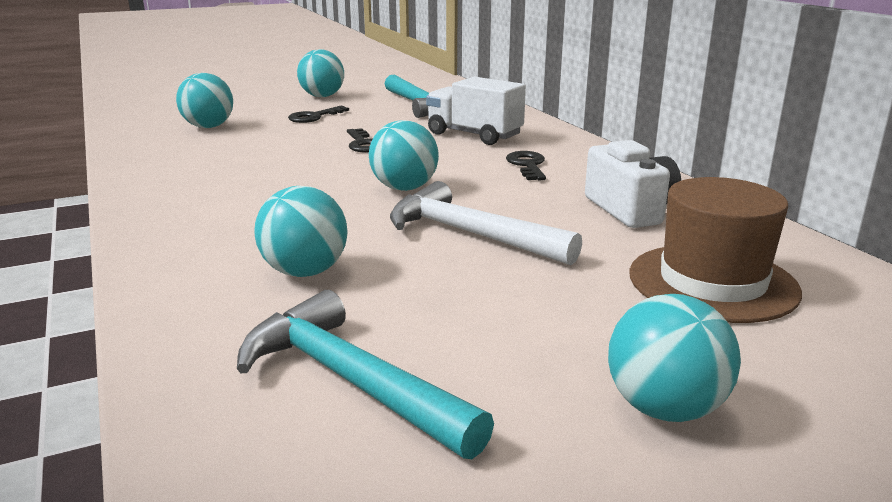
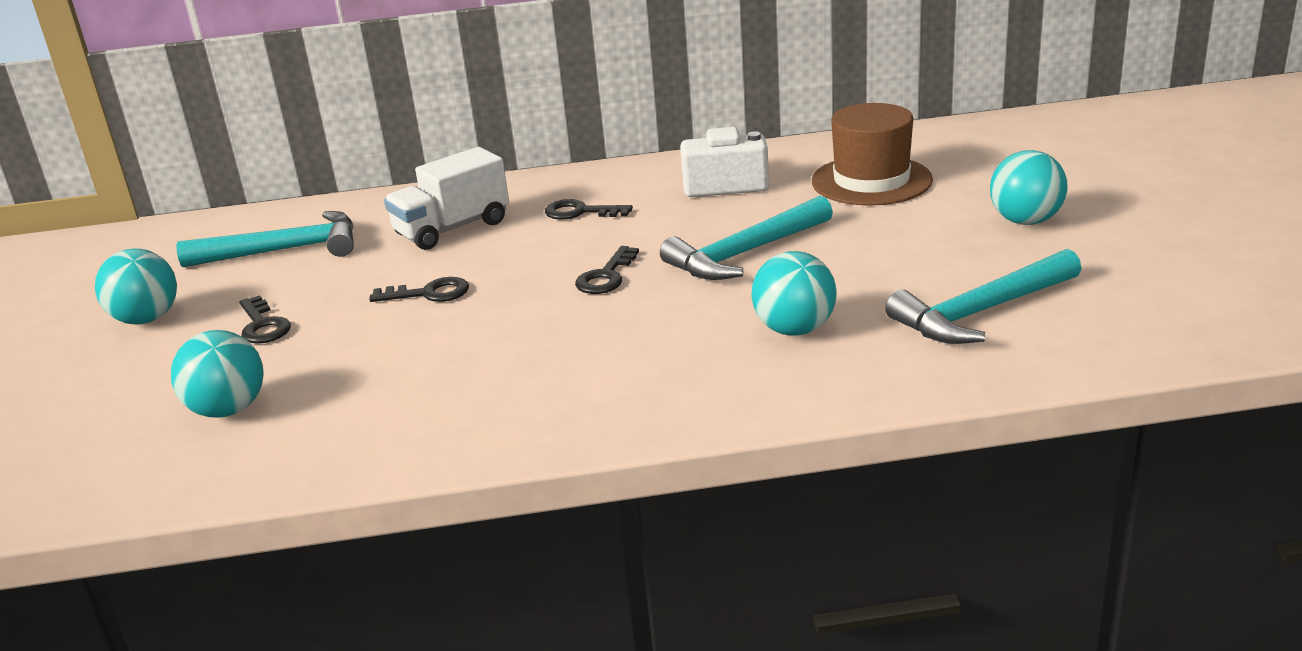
camera: 70 degrees left, 5 degrees up
(404, 188) = (606, 276): turquoise ball -> black key
(470, 234) = (745, 253): white hammer -> turquoise hammer

